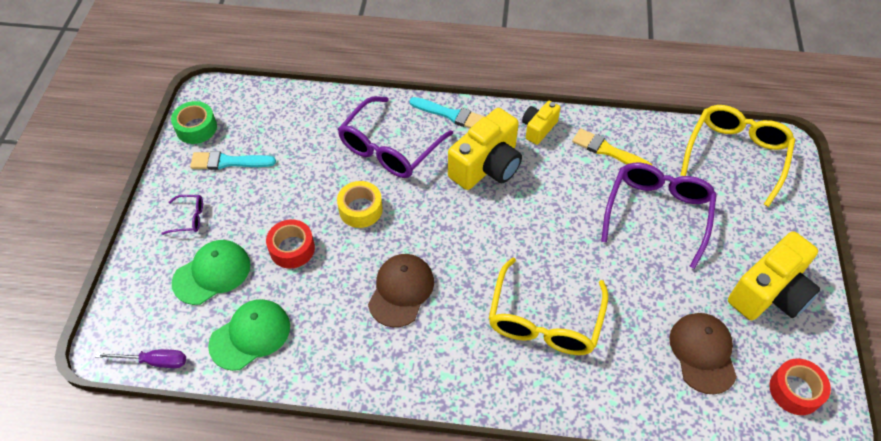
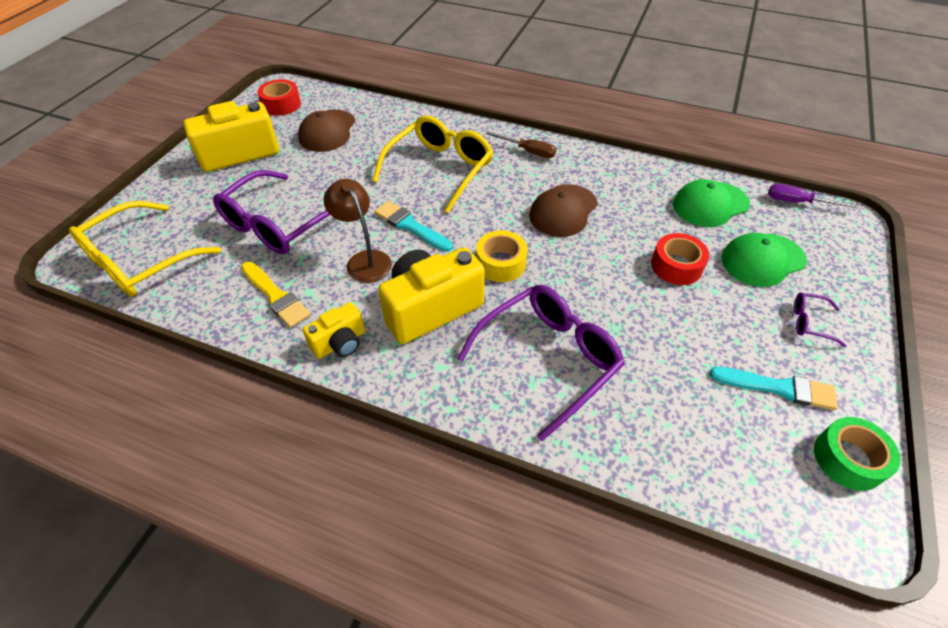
camera: 165 degrees left, 5 degrees down
(360, 209) = (596, 290): yellow tape -> yellow tape (501, 263)
(450, 115) = (450, 391): turquoise brush -> turquoise brush (411, 226)
(457, 375) = (528, 151): none -> brown screwdriver
(560, 195) = (364, 260): none -> brown lamp

